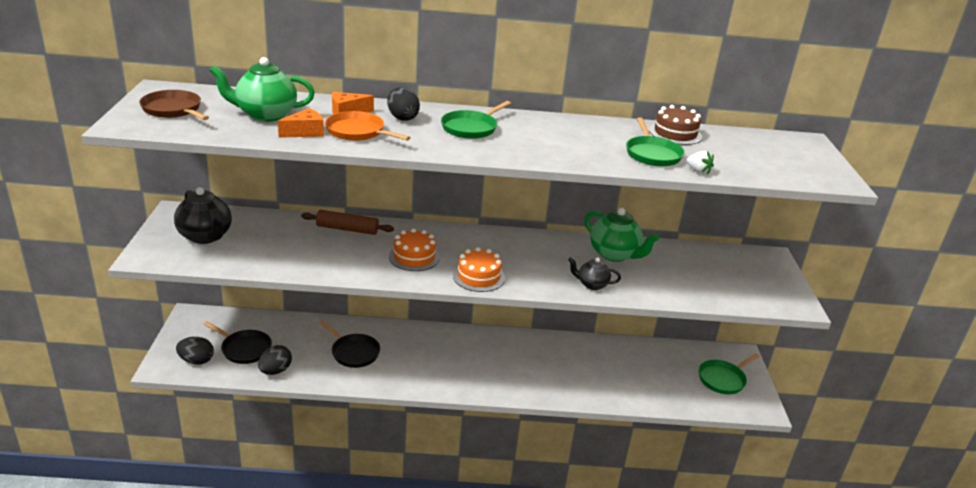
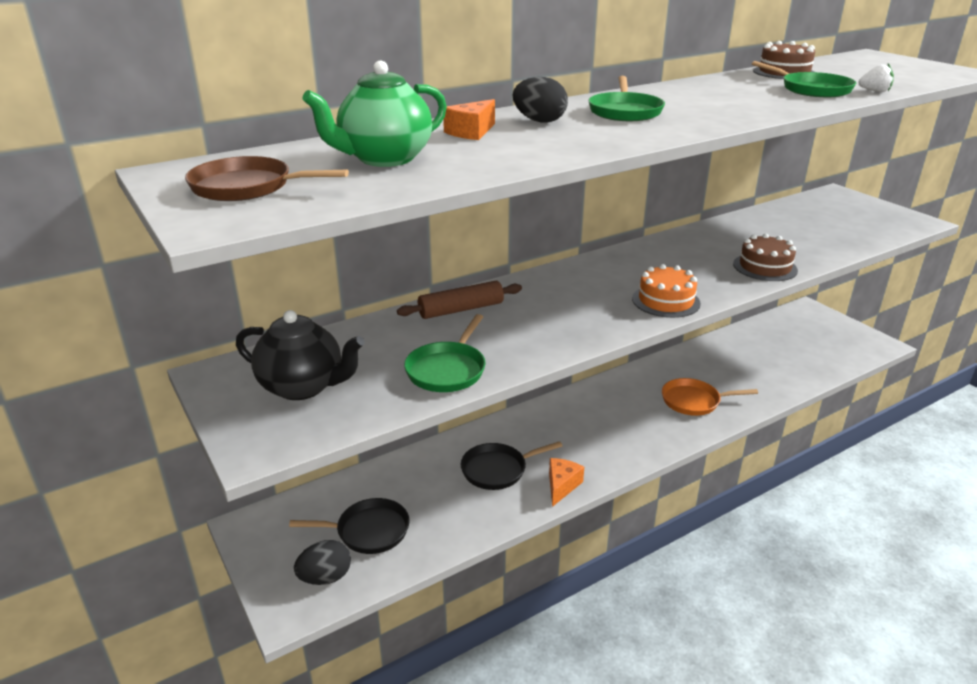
camera: 30 degrees left, 0 degrees up
(275, 371) = (438, 536): black egg -> none
(305, 132) = (475, 161): orange cheese -> orange cheese (561, 486)
(353, 352) = (497, 470): black pan -> black pan turned 150 degrees clockwise
(358, 132) = (530, 144): orange pan -> orange pan (694, 401)
(414, 257) = (576, 308): orange cake -> none
(592, 284) = (765, 267): black teapot -> brown cake
(614, 254) = (735, 235): green teapot -> none
(723, 379) = (825, 334): green pan -> green pan (447, 370)

